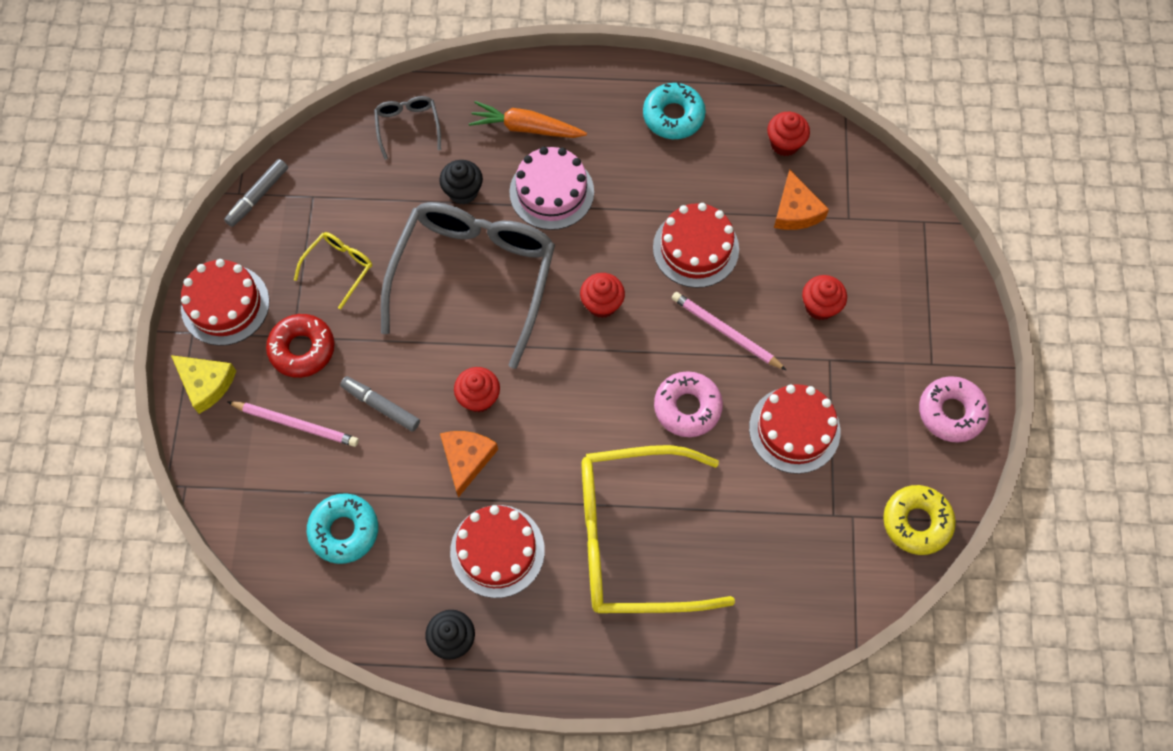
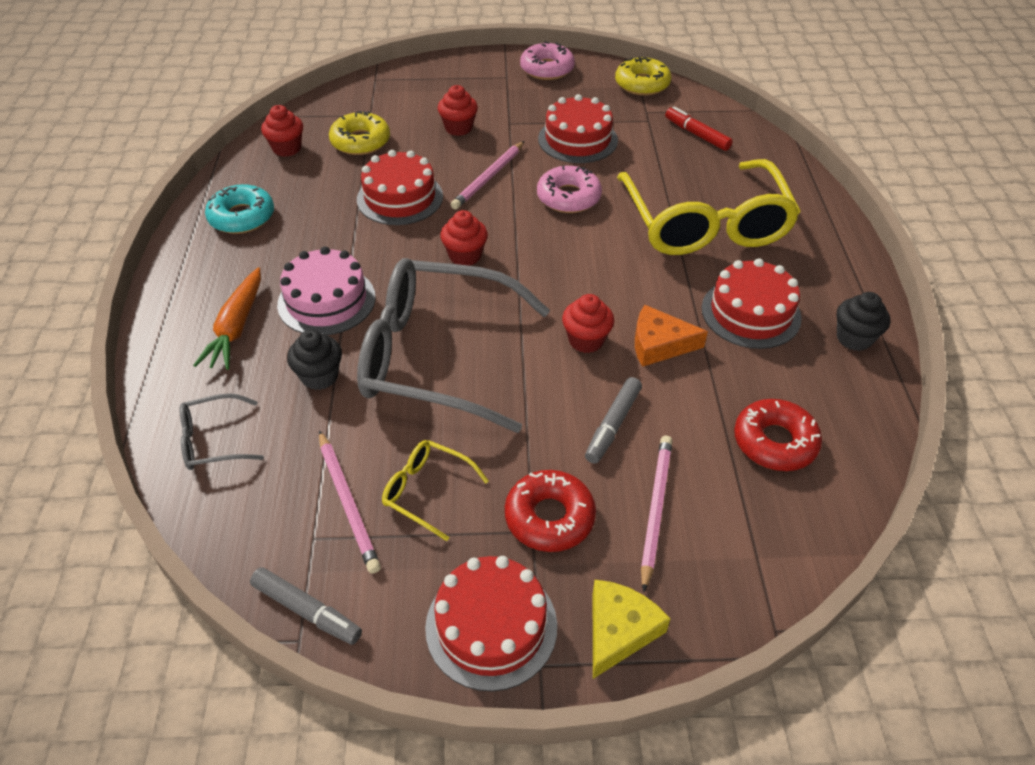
camera: 95 degrees left, 20 degrees down
(338, 217) = (348, 503): none -> pink pencil
(344, 530) = (774, 442): turquoise donut -> red donut
(796, 210) = (360, 141): orange cheese -> yellow donut
(801, 566) = (697, 135): none -> red marker

